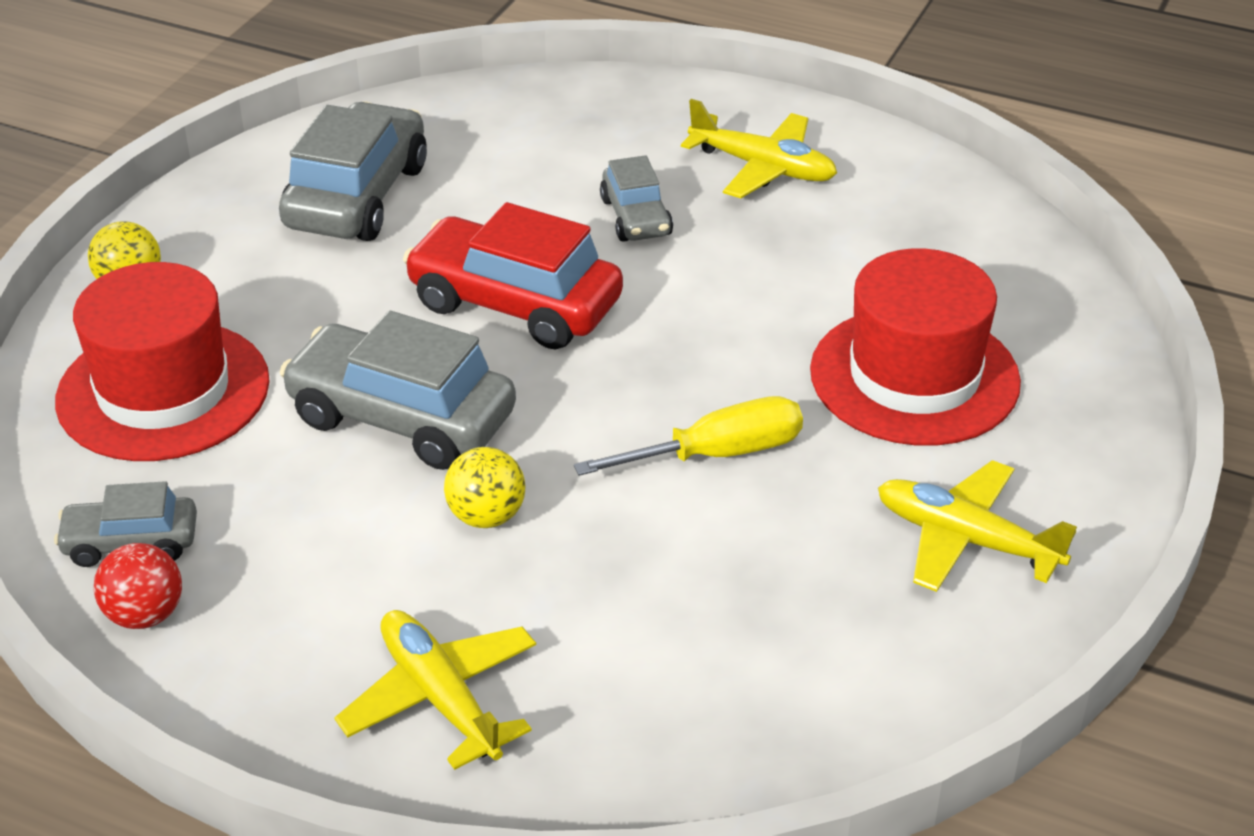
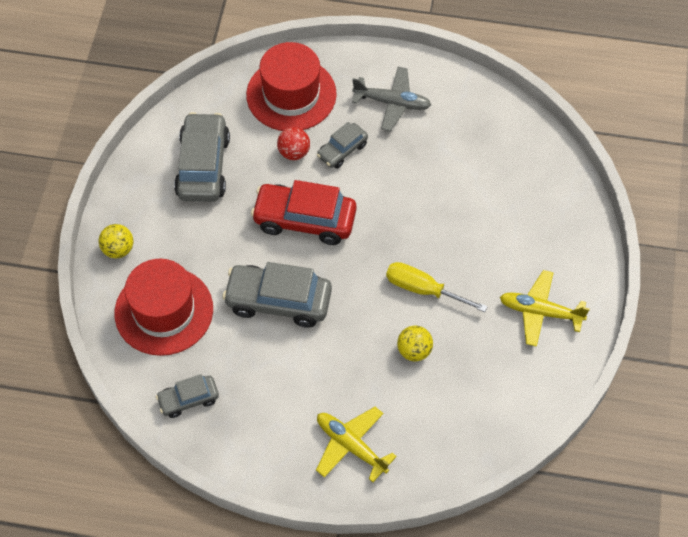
camera: 15 degrees left, 20 degrees up
(145, 615) = (212, 435): red ball -> red ball (294, 152)
(486, 516) = (336, 348): yellow ball -> yellow ball (414, 351)
(636, 217) = (342, 150): grey car -> grey car turned 75 degrees clockwise
(716, 454) = (423, 289): yellow screwdriver -> yellow screwdriver turned 120 degrees counterclockwise
(763, 168) = (392, 103): yellow plane -> grey plane
(914, 376) = (496, 223): red hat -> red hat (291, 94)

